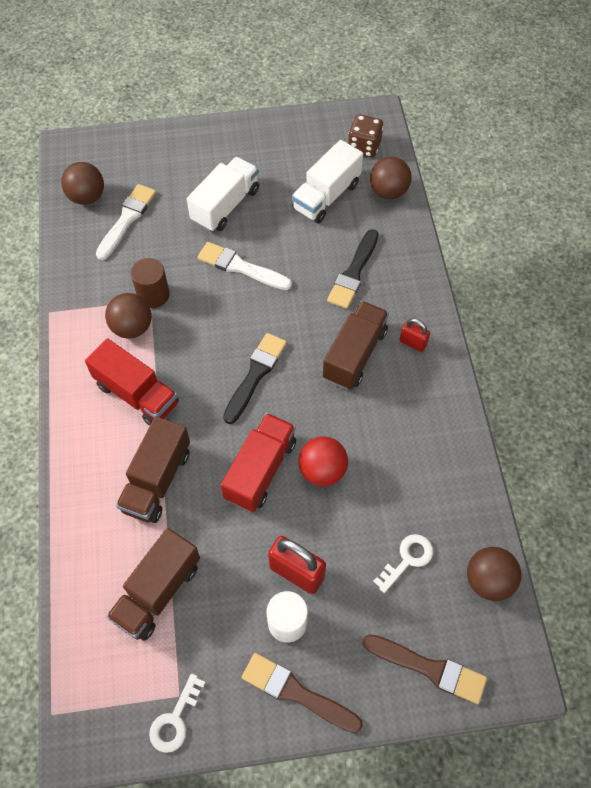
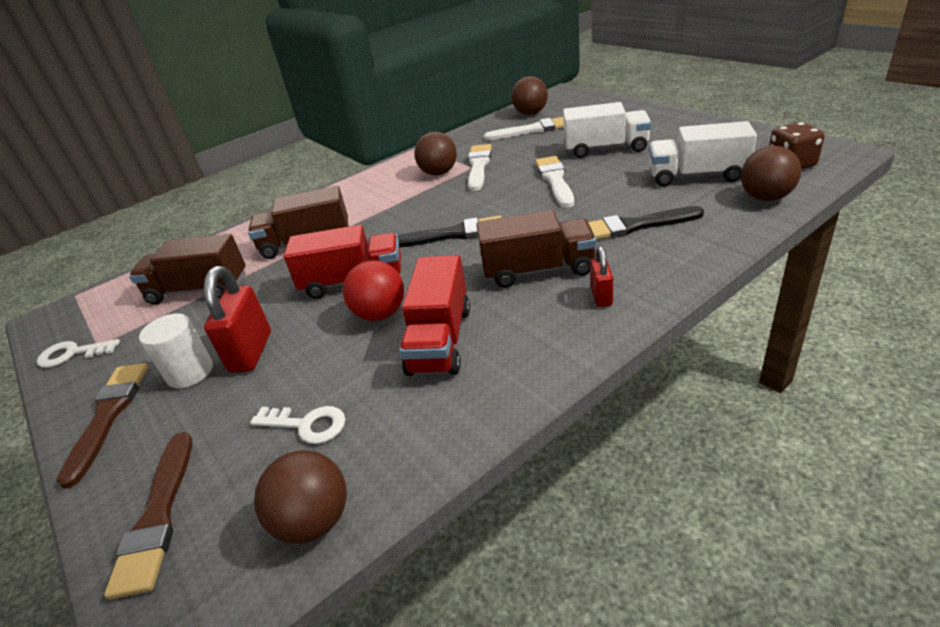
camera: 65 degrees right, 25 degrees down
(137, 394) = (380, 201): red truck -> red truck (440, 340)
(153, 295) = (478, 166): brown cylinder -> white brush

